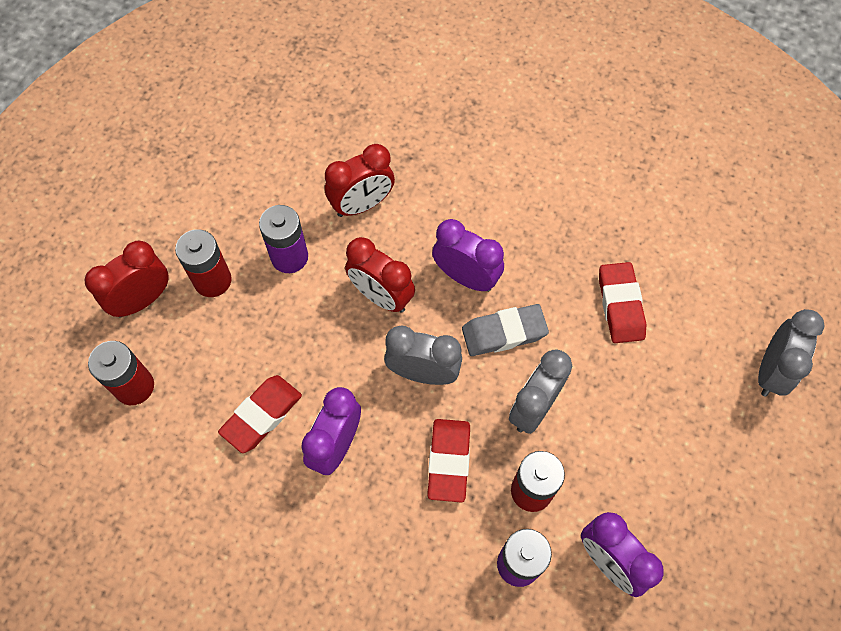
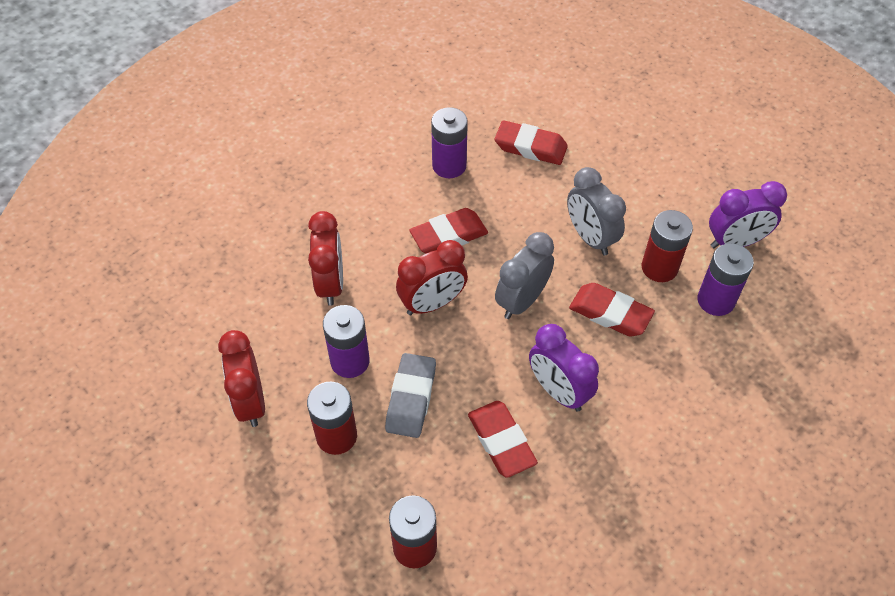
camera: 65 degrees left, 10 degrees down
(142, 300) = (321, 508): red clock -> red clock (251, 401)
(466, 277) = (449, 236): purple clock -> red eraser
(504, 333) = (514, 230): grey eraser -> grey eraser (411, 398)
(551, 241) = (449, 165): none -> purple battery
(771, 371) = (629, 86): grey clock -> none

